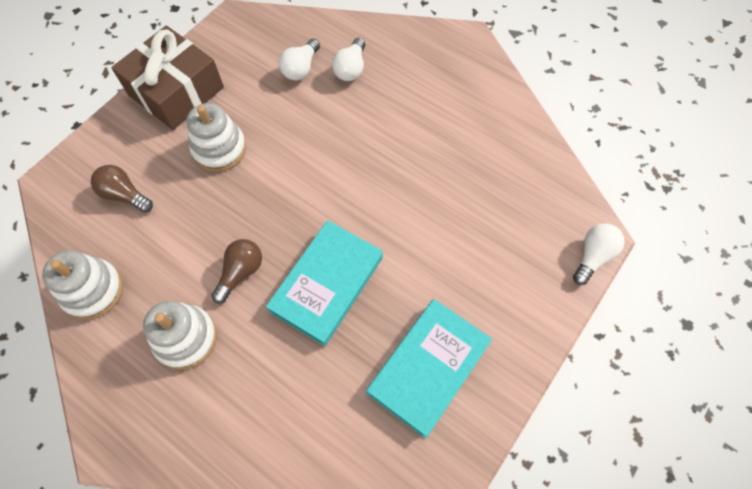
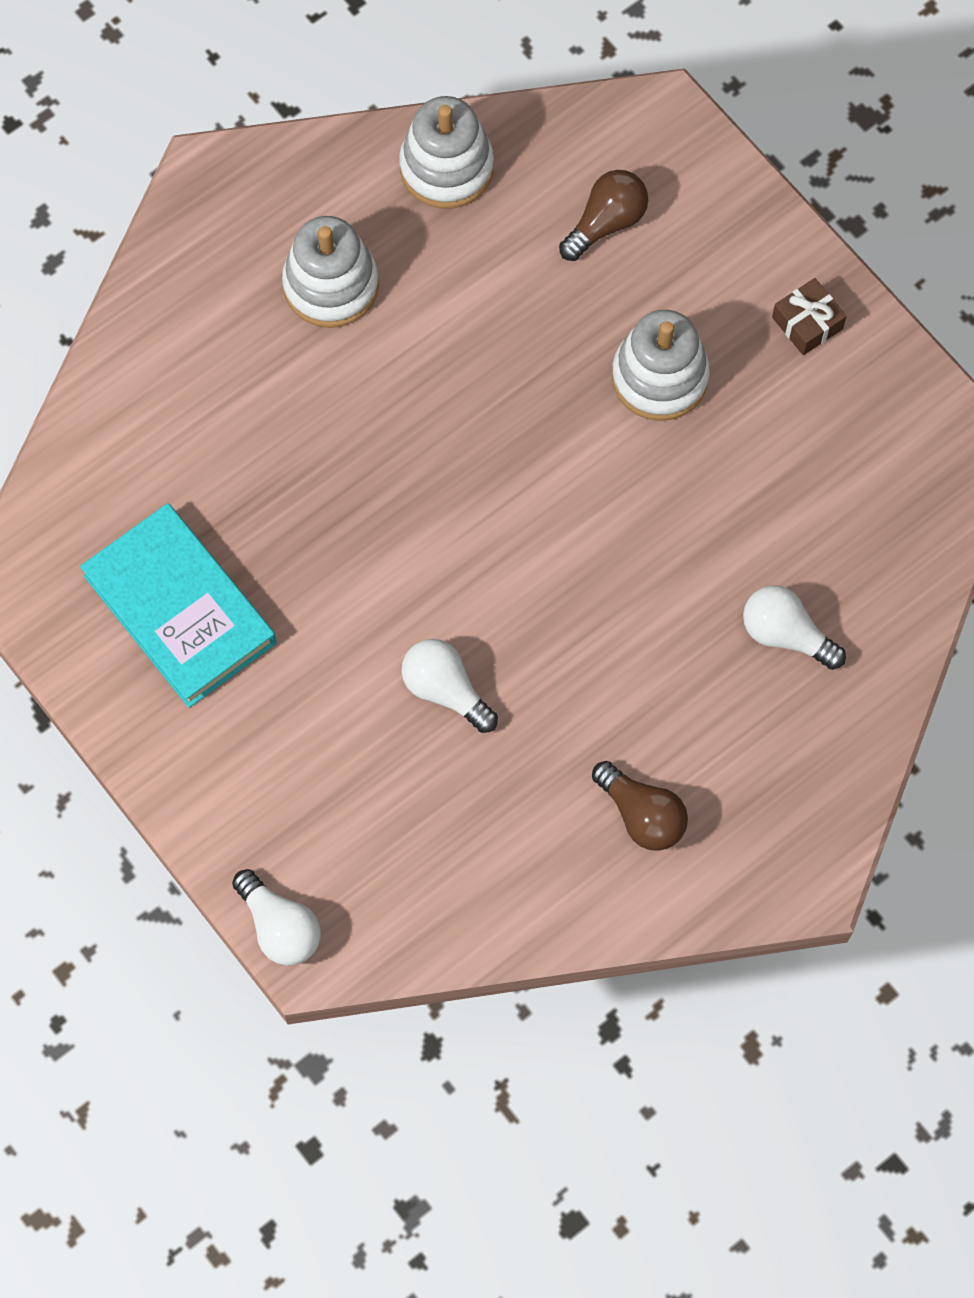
camera: 105 degrees right, 5 degrees up
(176, 91) = (807, 323): brown gift -> brown gift, size x0.40
(241, 272) = (415, 375): brown light bulb -> brown light bulb (642, 815)
(301, 68) = (808, 544): white light bulb -> white light bulb (445, 690)
(327, 284) = (357, 496): turquoise book -> none

